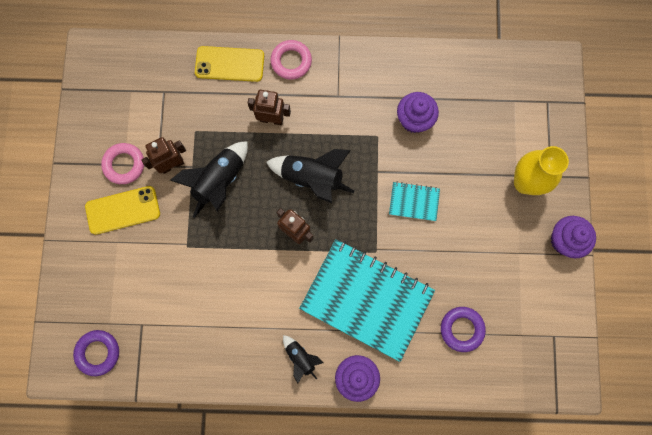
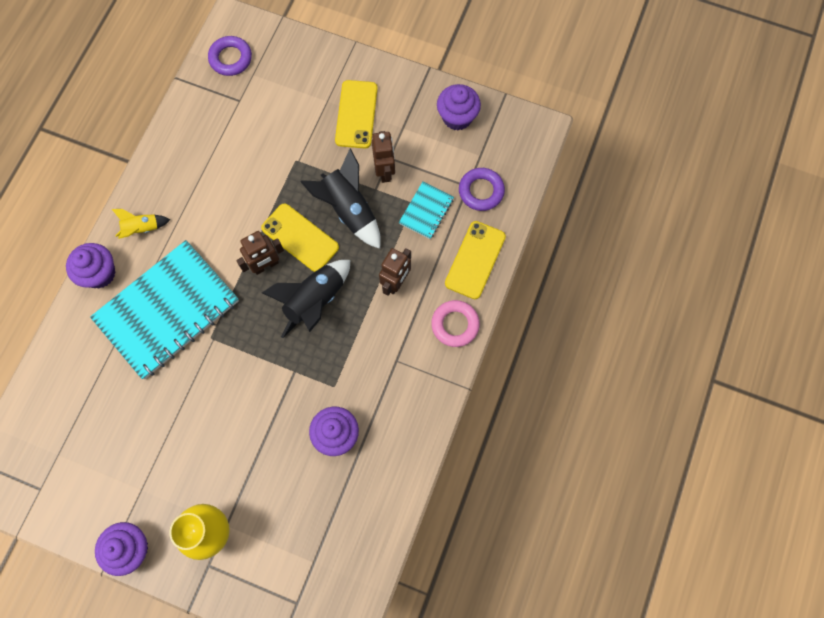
camera: 110 degrees right, 5 degrees down
(99, 122) = (457, 117): none -> purple cupcake
(124, 165) = (402, 128): pink ring -> none
(260, 213) = (300, 237): none -> yellow phone
(300, 358) = (142, 228): black rocket -> yellow rocket
(414, 202) = (245, 397): turquoise notebook -> turquoise notebook (426, 211)
(461, 329) = (93, 394): purple ring -> purple ring (481, 191)

